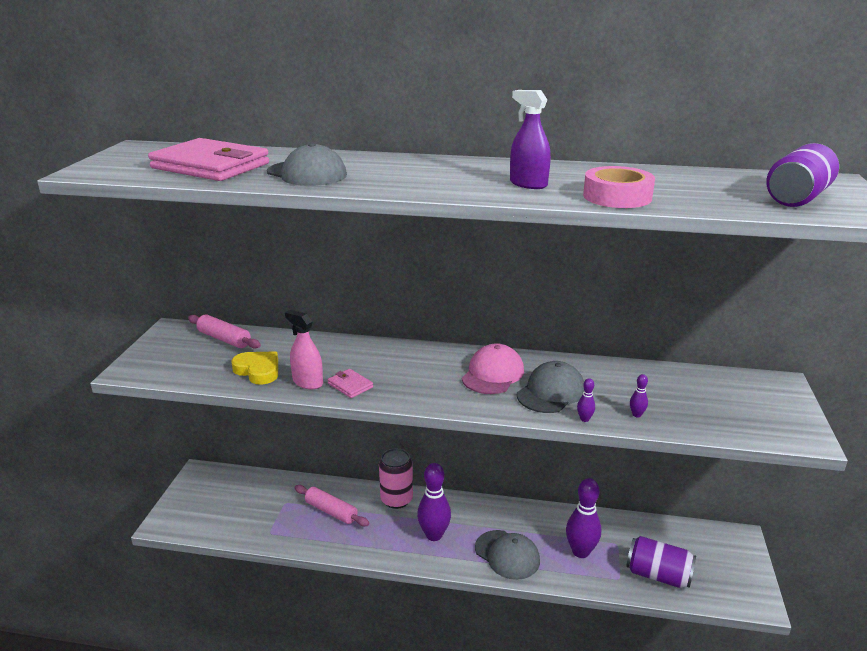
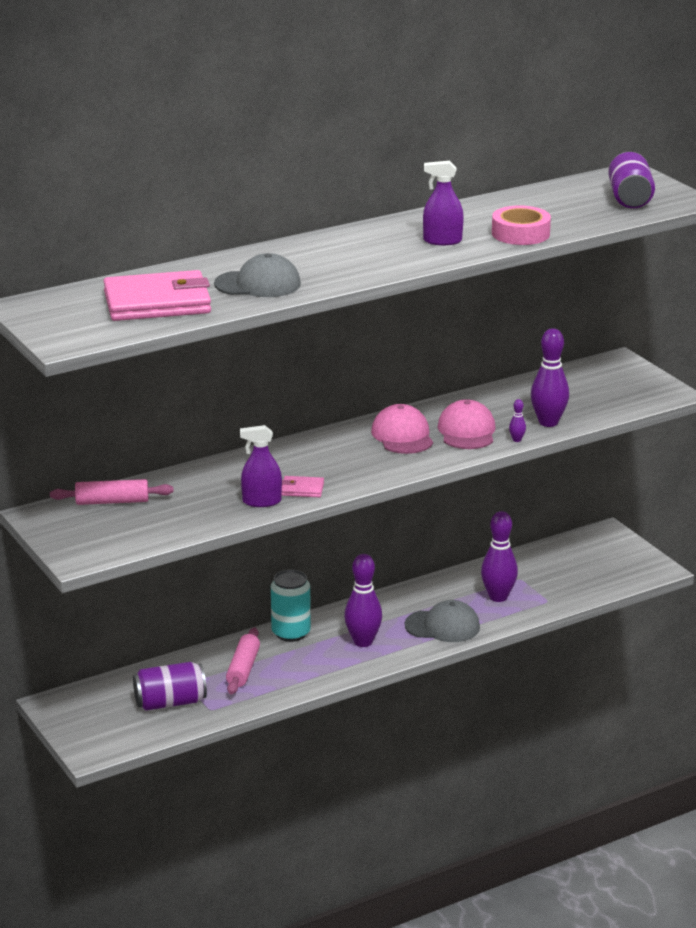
camera: 40 degrees left, 0 degrees up
(258, 370) = (200, 511): yellow heart -> none
(307, 382) = (261, 501): pink spray bottle -> purple spray bottle
(331, 511) = (243, 669): pink rolling pin -> pink rolling pin turned 75 degrees counterclockwise
(396, 499) = (291, 633): pink can -> turquoise can
(551, 392) = (467, 431): grey cap -> pink cap
(636, 415) = (548, 422): purple bowling pin -> purple bowling pin, size x2.30
(658, 575) = (573, 585): purple can -> purple can (170, 702)

